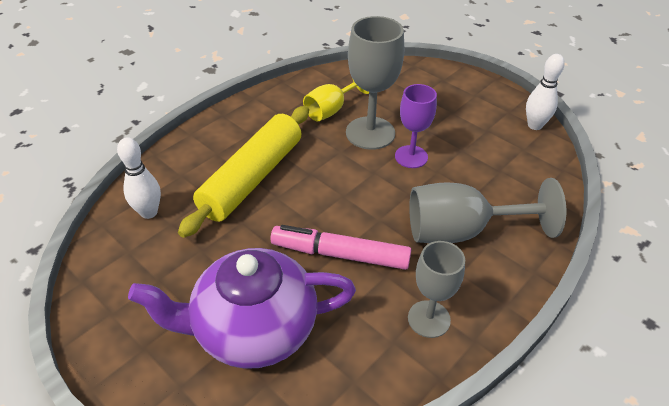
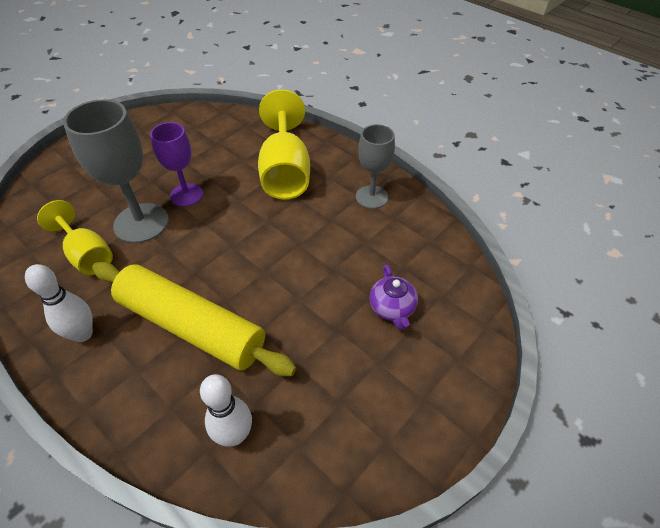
camera: 90 degrees left, 5 degrees up
(253, 328) = (392, 308): purple teapot -> purple teapot, size x0.43
(340, 254) = (307, 248): pink marker -> none
(461, 232) = (285, 172): grey goblet -> yellow goblet
(534, 125) = (164, 116): white bowling pin -> white bowling pin (83, 334)

